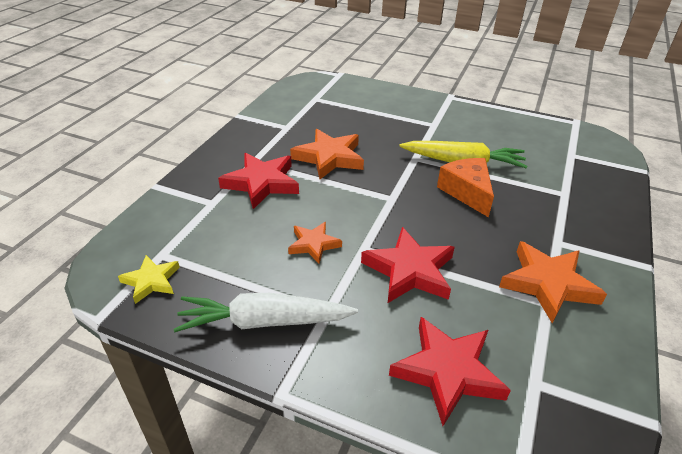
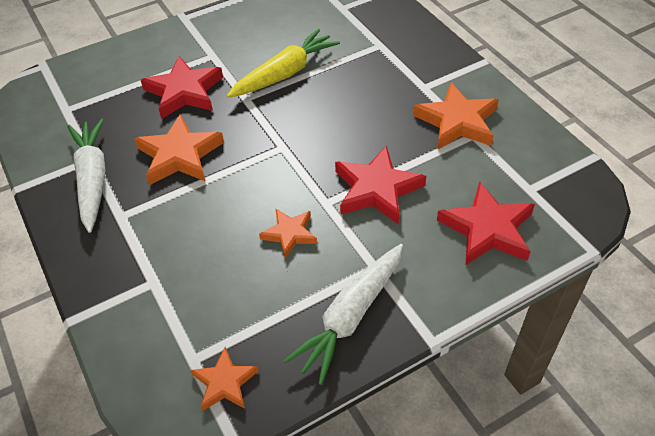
camera: 50 degrees left, 10 degrees up
(151, 281) = (225, 383): yellow star -> orange star
(261, 183) = (164, 227): red star -> red star (184, 92)
(272, 136) = (93, 179): none -> white carrot
(467, 192) = (323, 96): orange cheese -> none

